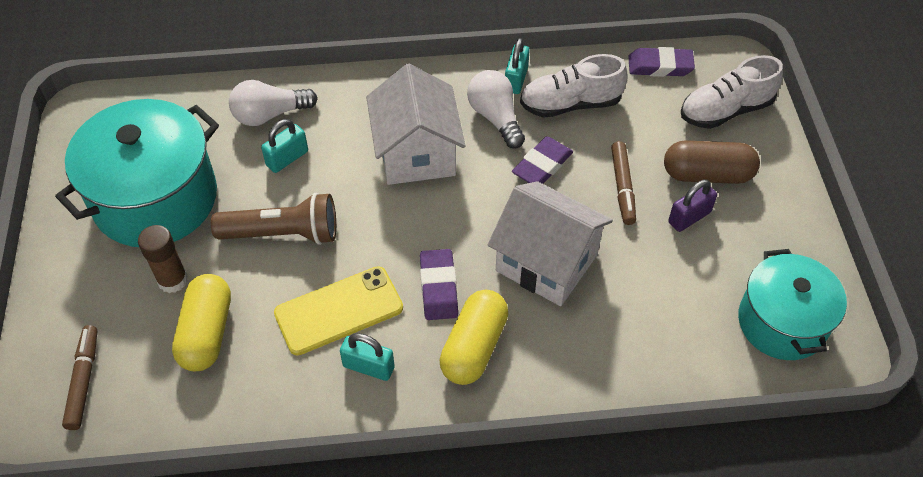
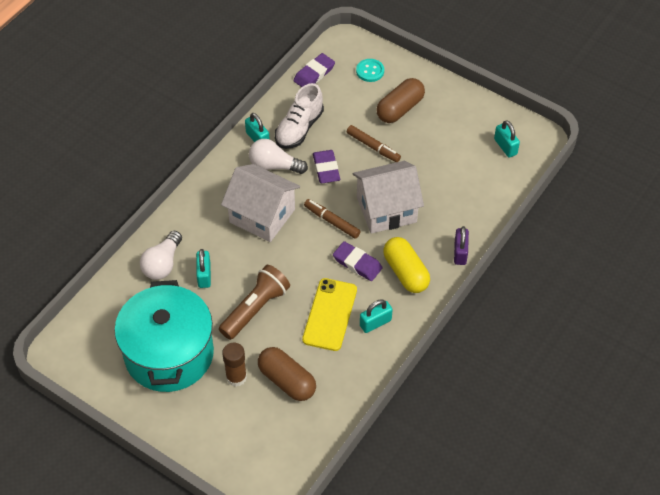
camera: 50 degrees left, 0 degrees up
(83, 380) = (263, 454): brown marker -> brown marker (332, 221)
(207, 333) = (287, 381): yellow capsule -> brown capsule
(689, 217) = (417, 135): purple padlock -> purple padlock (460, 253)
(725, 110) = (370, 71): white shoe -> turquoise button
(782, 322) = (505, 147): turquoise pot -> turquoise padlock

